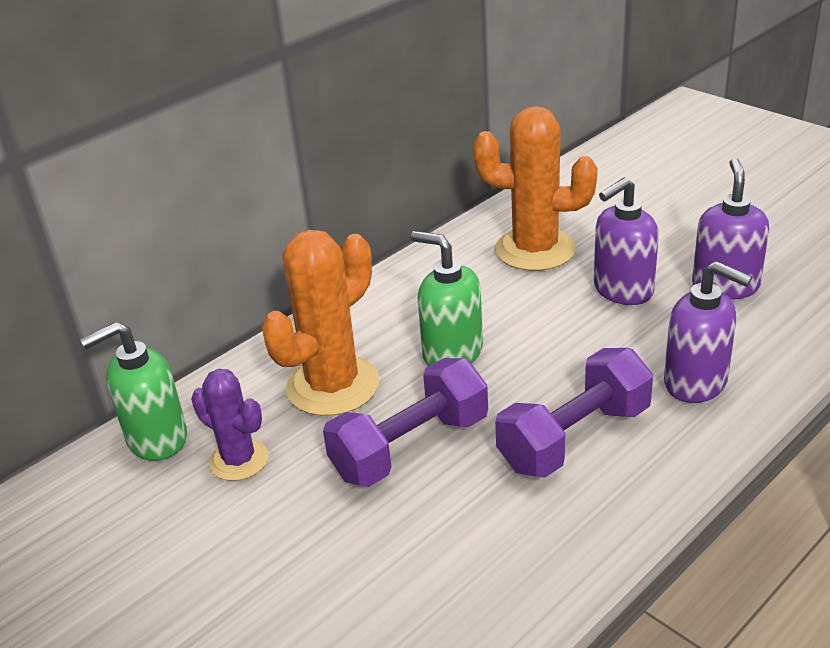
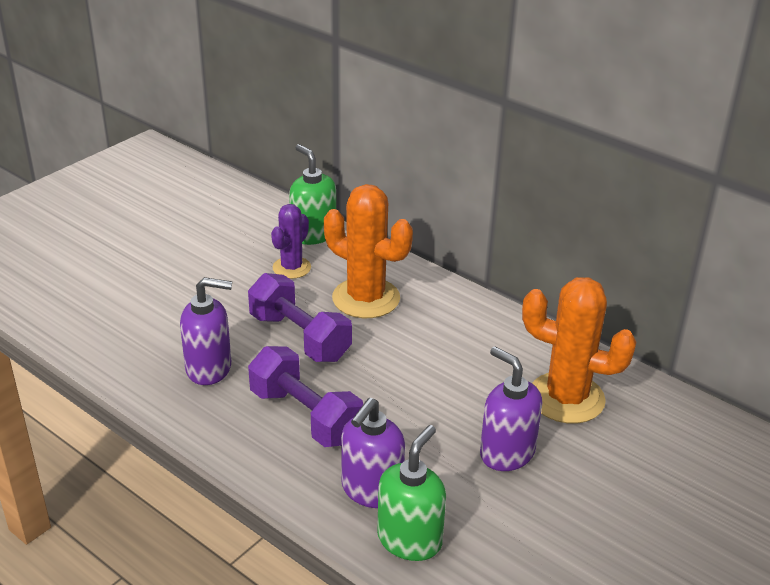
camera: 80 degrees right, 0 degrees up
(452, 353) = (406, 353): green soap dispenser -> green soap dispenser (410, 539)
(535, 250) = (566, 398): orange cactus -> orange cactus turned 75 degrees counterclockwise
(725, 286) = (523, 526): purple soap dispenser -> purple soap dispenser (209, 368)

